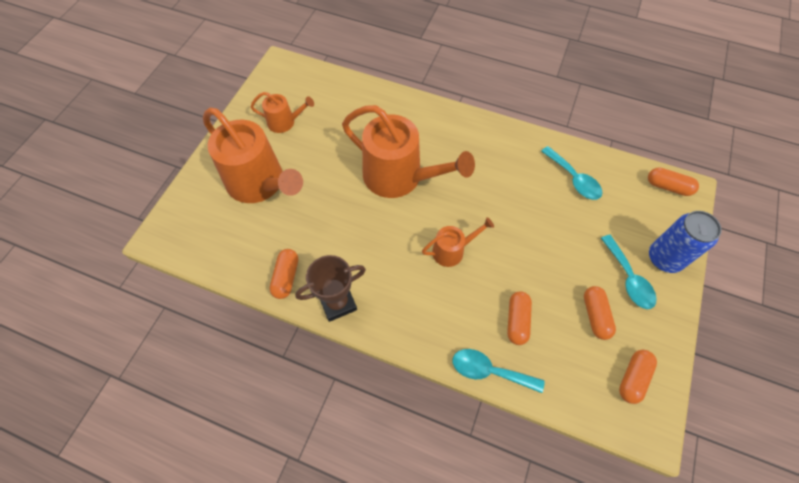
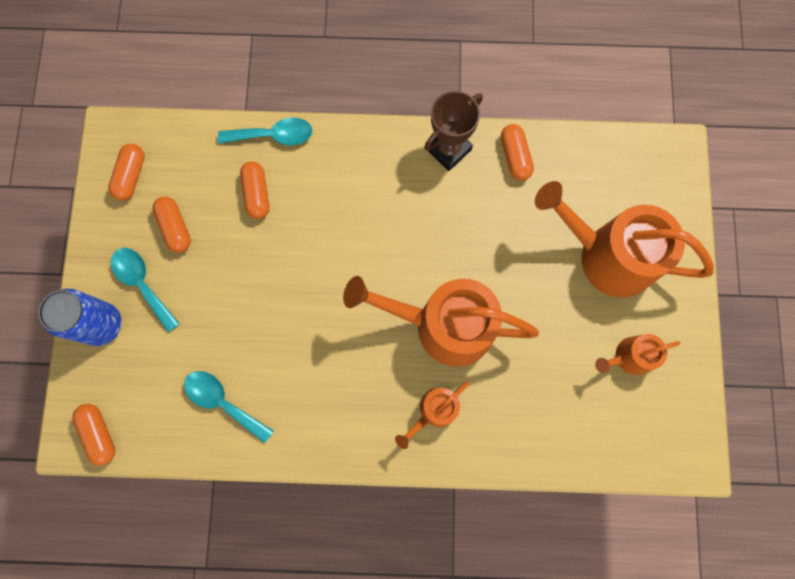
camera: 160 degrees right, 15 degrees up
(452, 251) = (348, 249): orange watering can -> orange watering can (434, 411)
(668, 187) = (99, 434): orange capsule -> orange capsule turned 60 degrees clockwise

